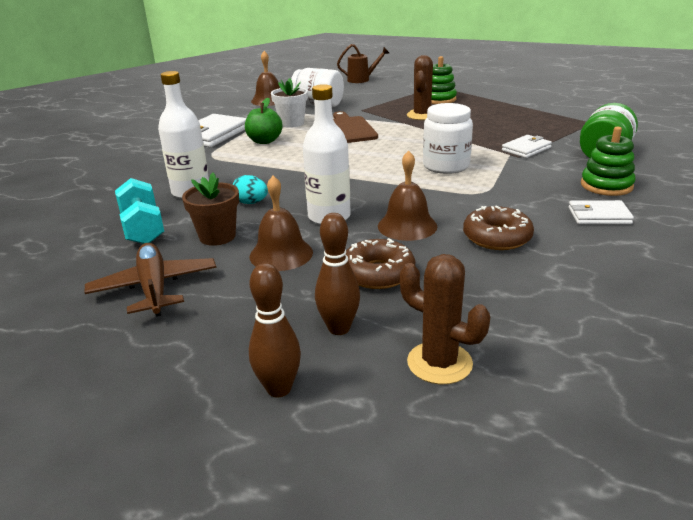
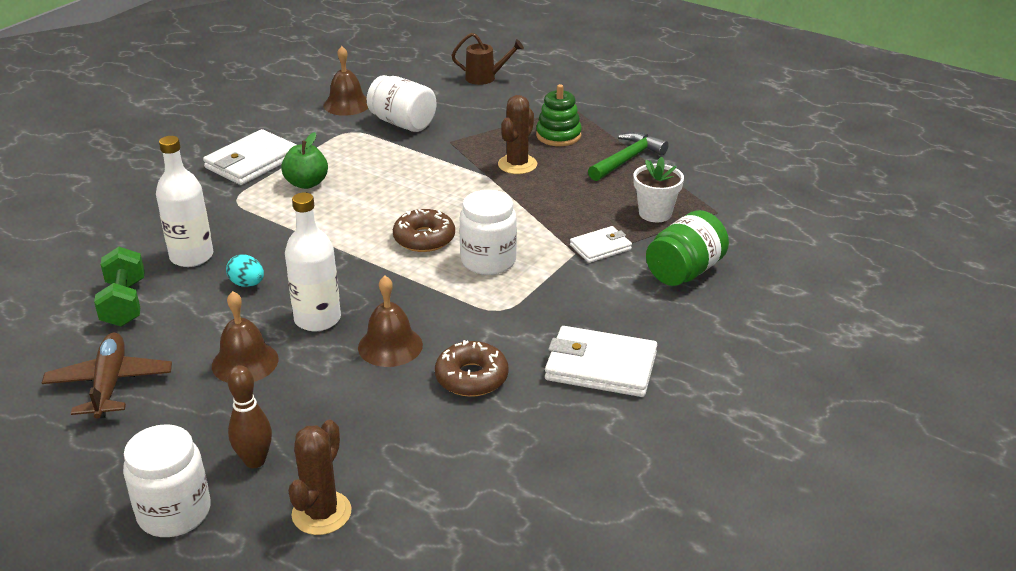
camera: 10 degrees right, 5 degrees up
(143, 229) = (124, 303): turquoise dumbbell -> green dumbbell
(217, 236) = (193, 327): brown flower pot -> none
(279, 389) = (174, 512): brown bowling pin -> white jar
(292, 123) = (353, 155): white flower pot -> white flower pot (655, 213)
(349, 129) = (415, 177): brown cutting board -> none
(378, 273) = (325, 403): brown donut -> brown donut (424, 238)
(439, 363) = (321, 513): brown cactus -> brown cactus turned 60 degrees clockwise
(500, 105) = (627, 159): none -> green hammer
(599, 216) = (600, 366): white wallet -> white wallet, size x1.70
(606, 185) = (645, 323): green stacking toy -> none

